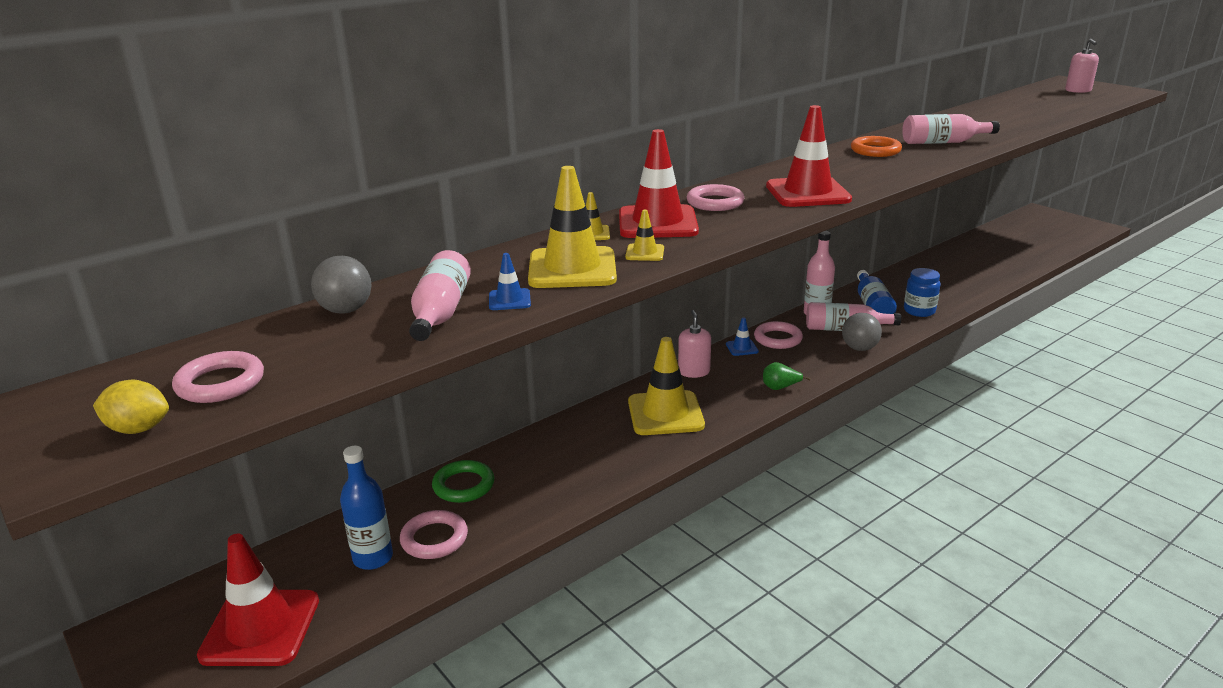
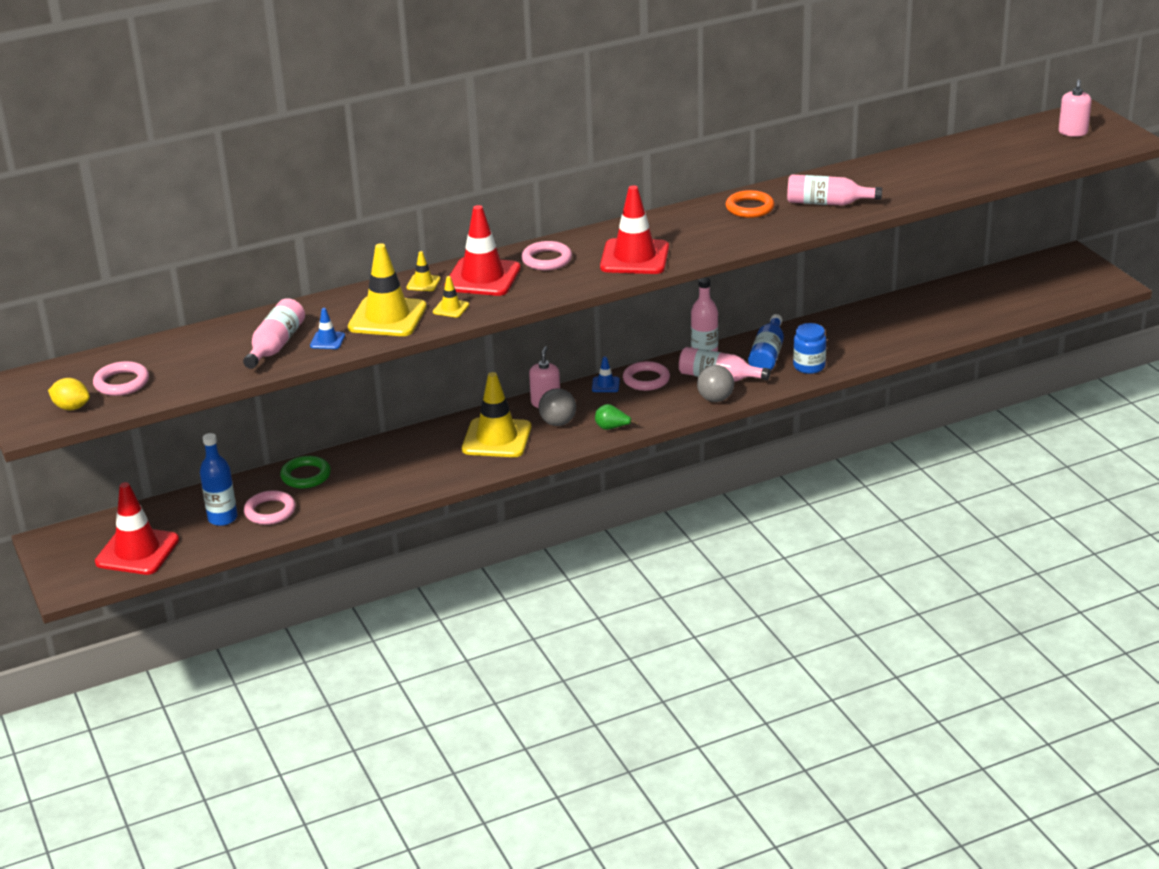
camera: 15 degrees right, 5 degrees up
(346, 310) = (213, 336): grey ball -> grey ball (558, 423)

